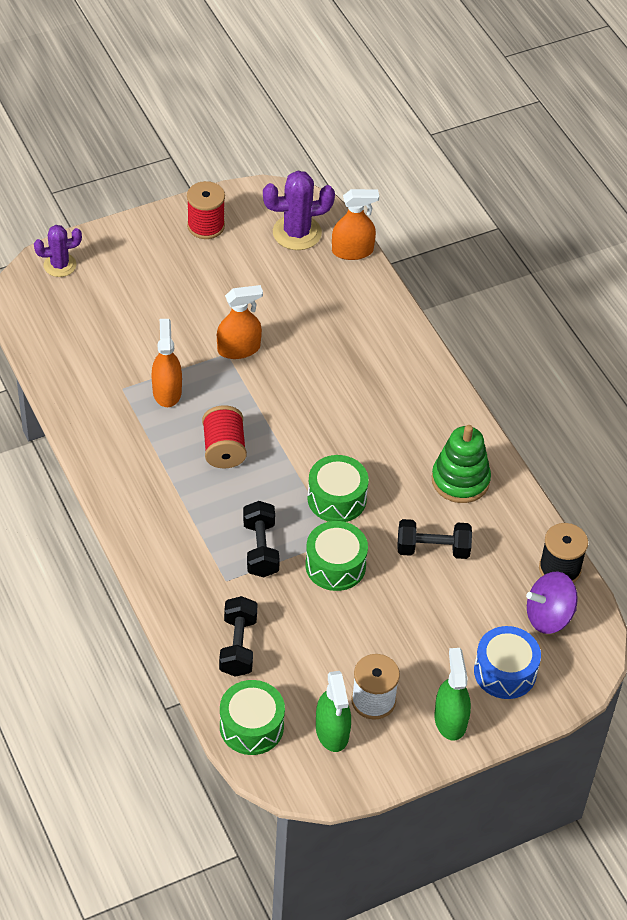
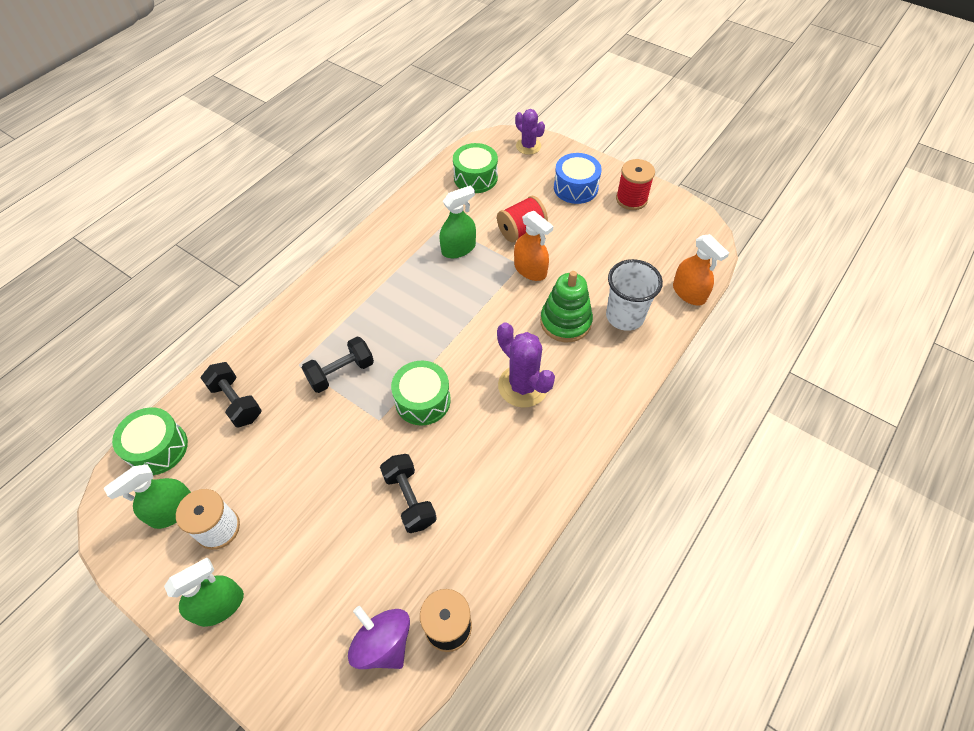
camera: 65 degrees right, 5 degrees up
(167, 391) = (458, 248): orange spray bottle -> green spray bottle
(224, 449) = (426, 305): red spool -> red spool (521, 230)
(238, 646) = (236, 402): black dumbbell -> black dumbbell turned 75 degrees clockwise
(297, 233) = (674, 251): purple cactus -> purple cactus (523, 386)
(335, 565) = (351, 432): green drum -> green drum (475, 178)
(346, 309) = (625, 316): none -> white cup
(460, 480) = (501, 485): green stacking toy -> green stacking toy (565, 322)
(505, 671) = (296, 631): blue drum -> blue drum (575, 188)

